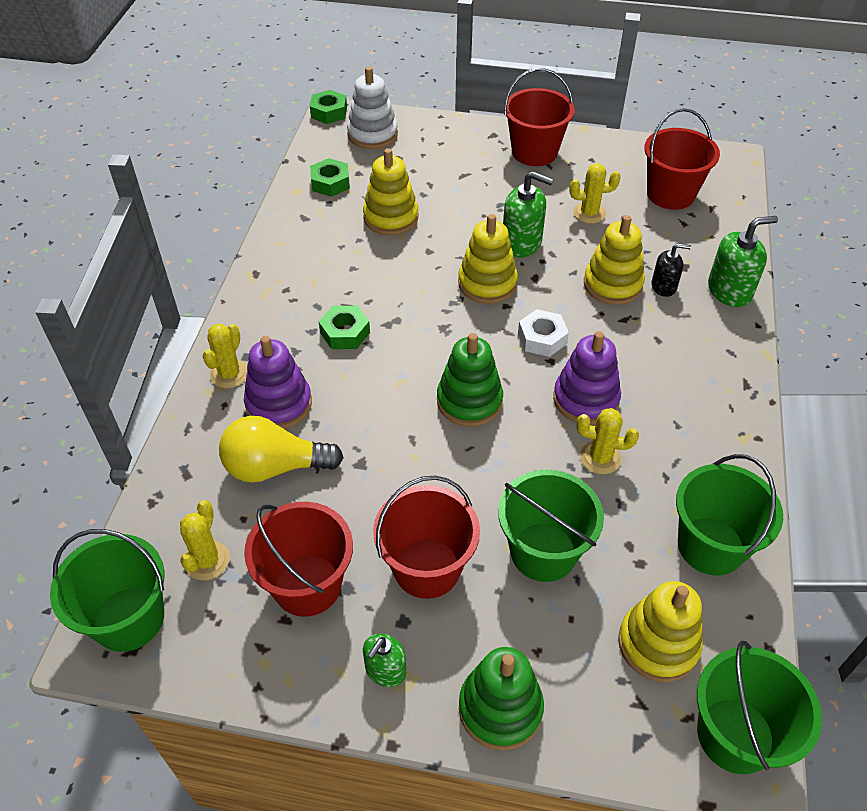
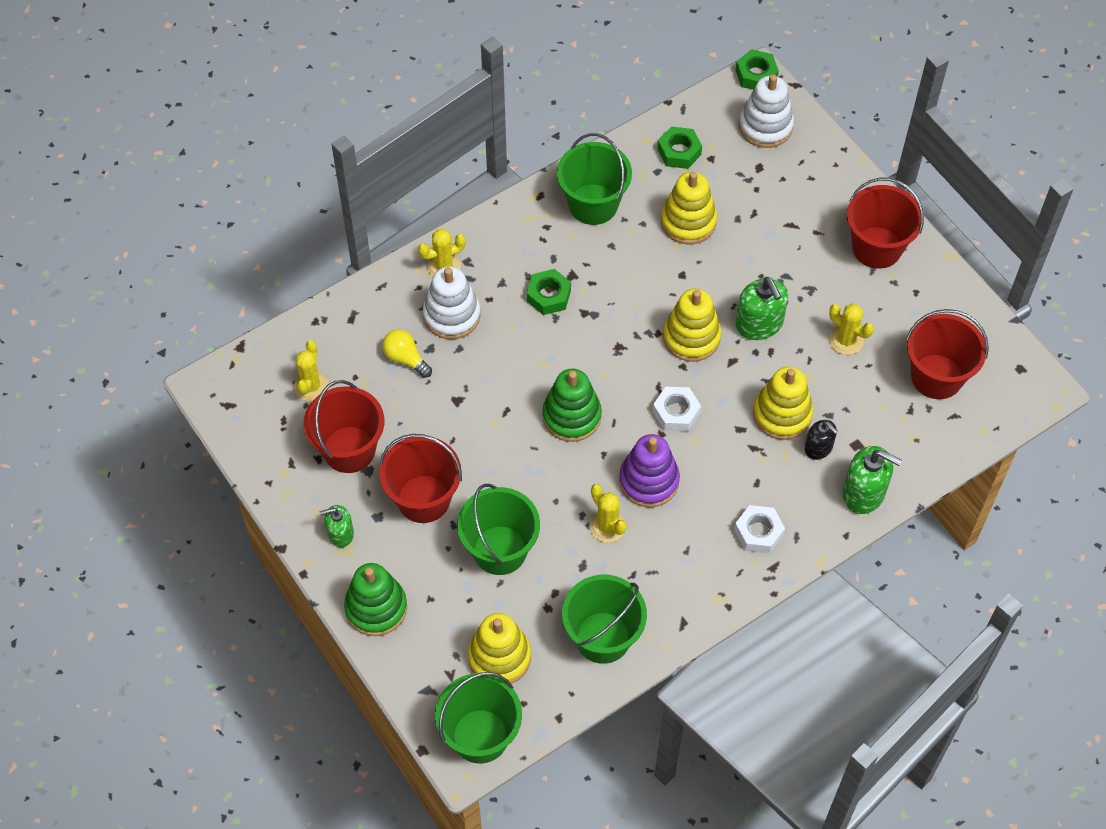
camera: 45 degrees right, 10 degrees up
(129, 619) = (241, 385): green bucket -> green bucket (593, 204)
(207, 560) = (311, 386): yellow cactus -> yellow cactus turned 45 degrees counterclockwise
(275, 467) = (406, 358): yellow light bulb -> yellow light bulb, size x0.60
(279, 404) = (451, 315): purple stacking toy -> white stacking toy
(705, 370) = (758, 532): none -> white nut

